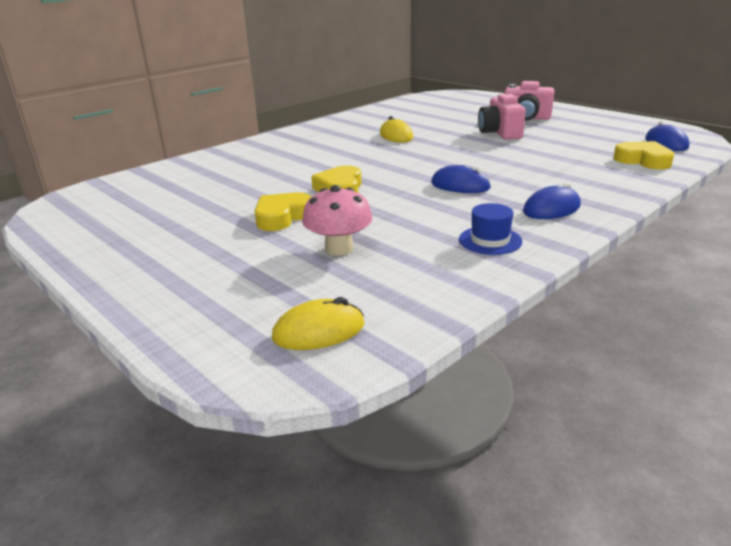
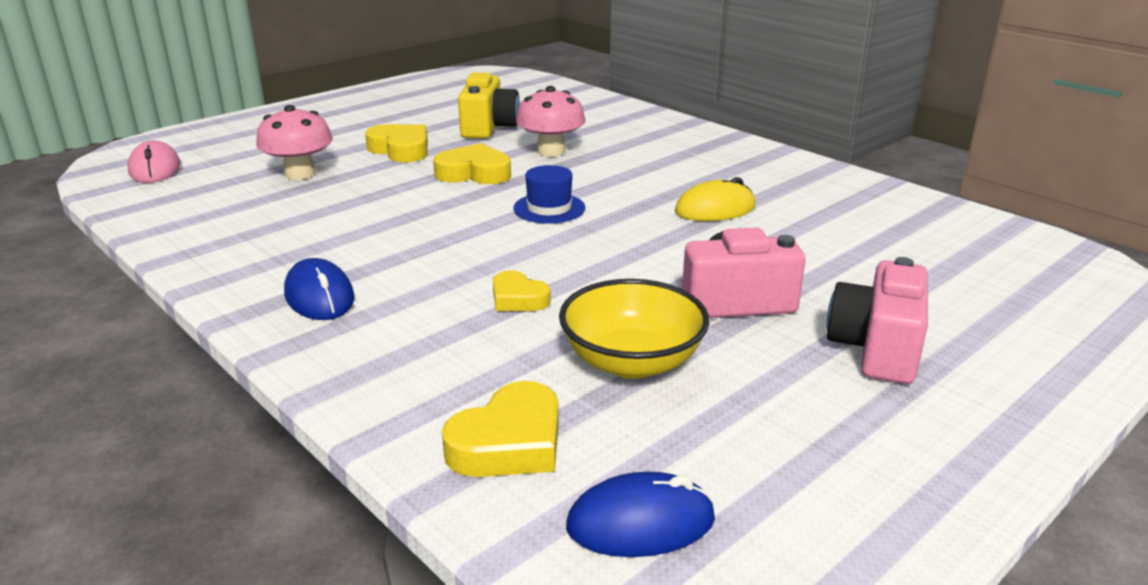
camera: 90 degrees right, 0 degrees up
(234, 192) = (488, 127): none -> yellow camera
(297, 171) = (551, 151): none -> pink mushroom
(319, 331) = (155, 169): yellow mouse -> pink mouse
(460, 185) = (449, 242): blue mouse -> none
(490, 240) = (255, 245): blue hat -> blue hat (549, 208)
(522, 166) = (518, 298): none -> yellow heart
(565, 146) = (632, 362): none -> yellow bowl

